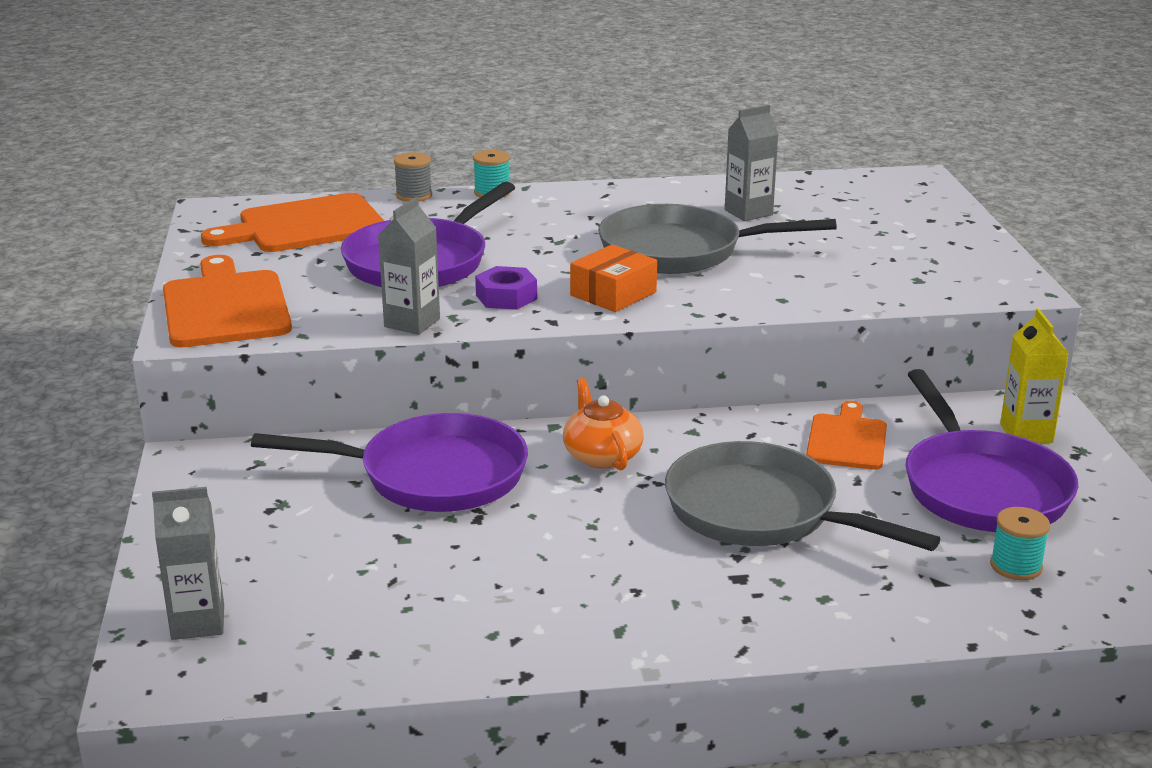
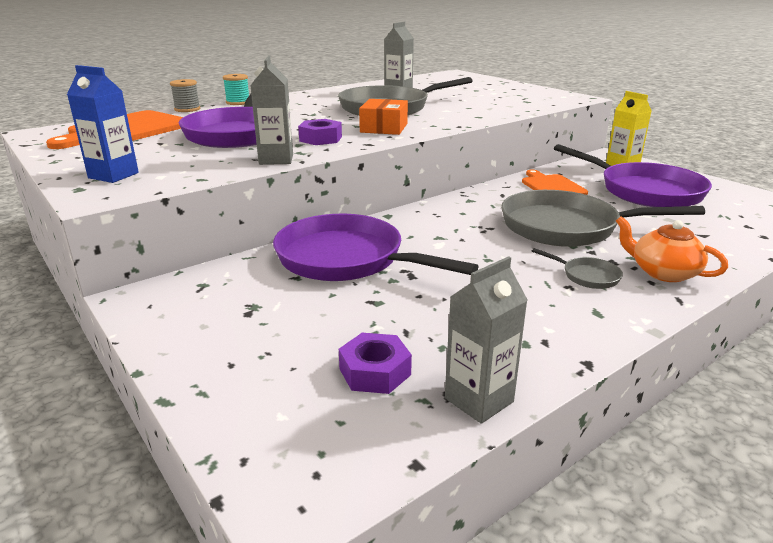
camera: 30 degrees left, 0 degrees up
(198, 622) = (281, 421): grey carton -> grey carton (479, 400)
(225, 307) = (113, 175): orange cutting board -> blue carton
(317, 609) = (375, 371): none -> purple nut
(433, 475) = (346, 259): purple pan -> purple pan turned 120 degrees counterclockwise
(602, 455) = (438, 223): orange teapot -> orange teapot (663, 272)
(678, 585) = (587, 276): none -> grey pan
(1016, 566) = (720, 218): turquoise spool -> none

